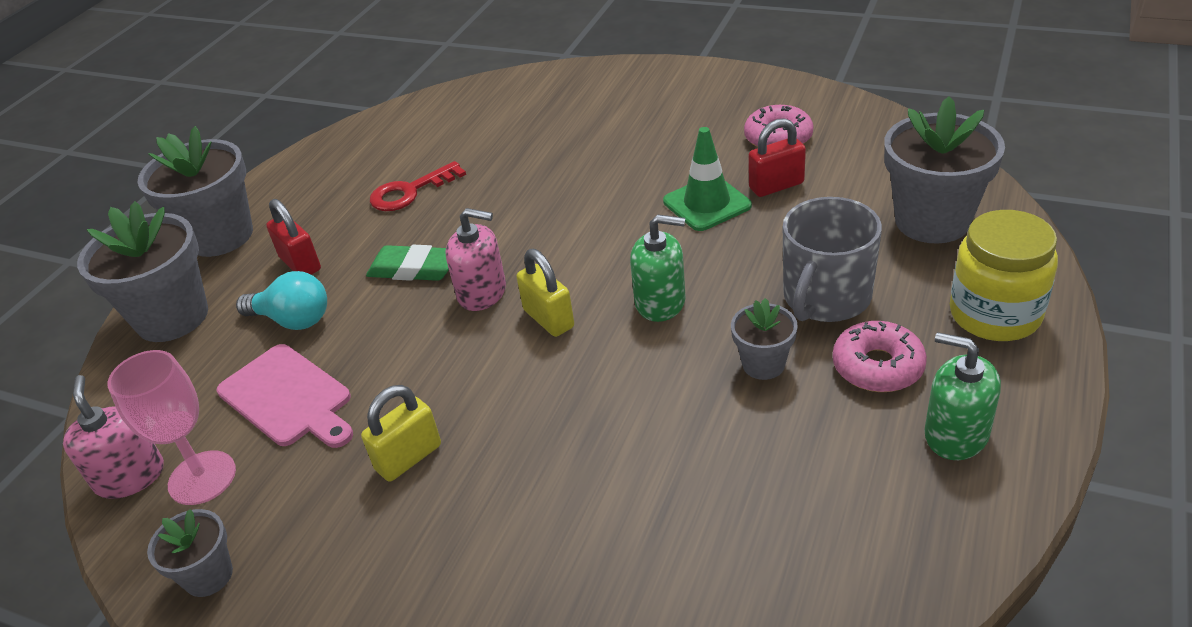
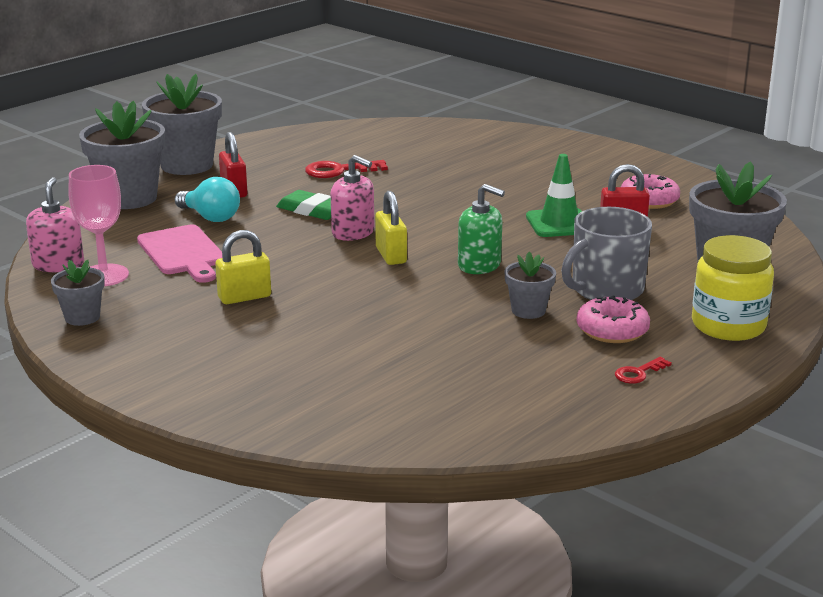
camera: 15 degrees right, 15 degrees down
(956, 434) = (638, 373): green soap dispenser -> red key

